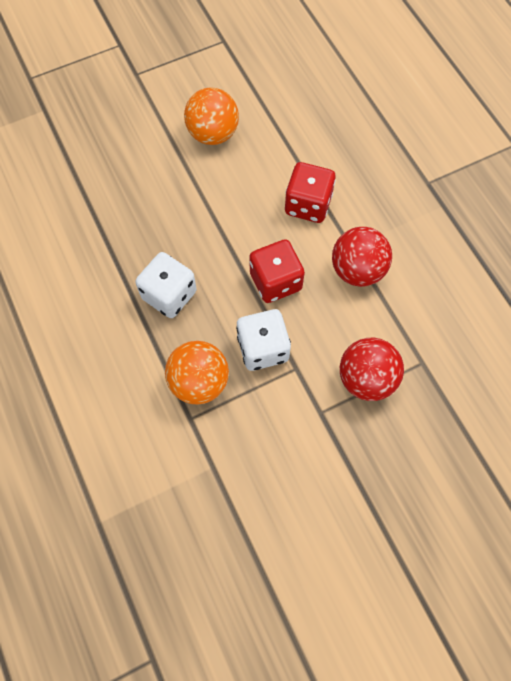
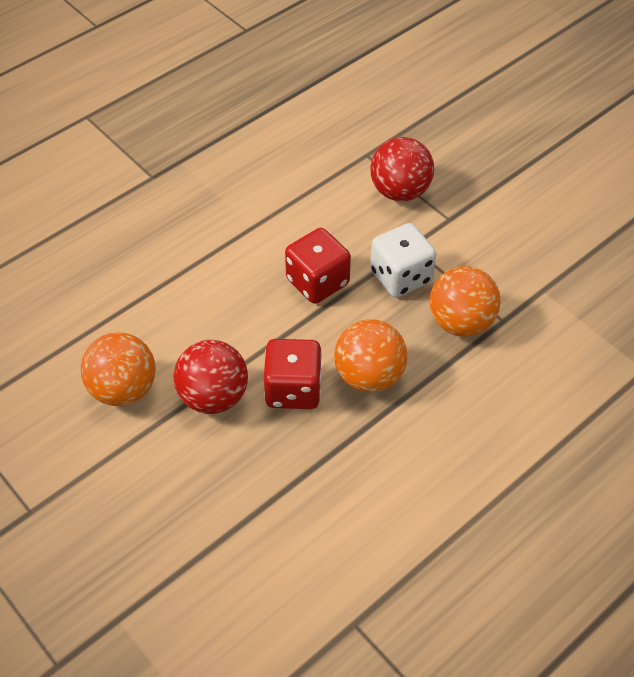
camera: 105 degrees left, 15 degrees down
(169, 295) = (369, 376): white dice -> orange ball
(308, 204) = (208, 272): red dice -> red dice (293, 389)
(357, 270) = (280, 217): red ball -> red ball (213, 397)

